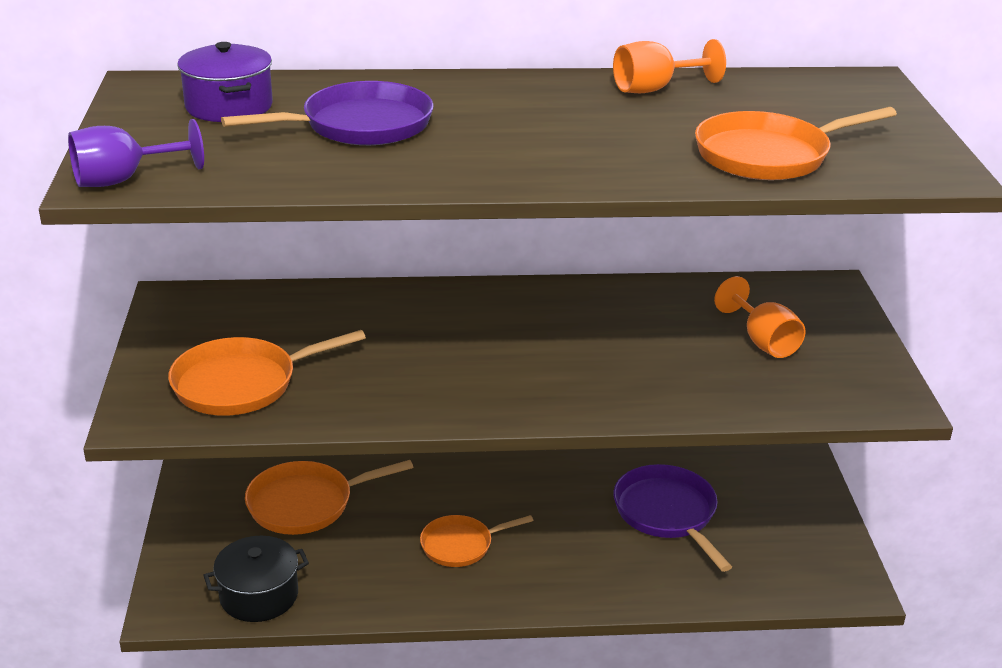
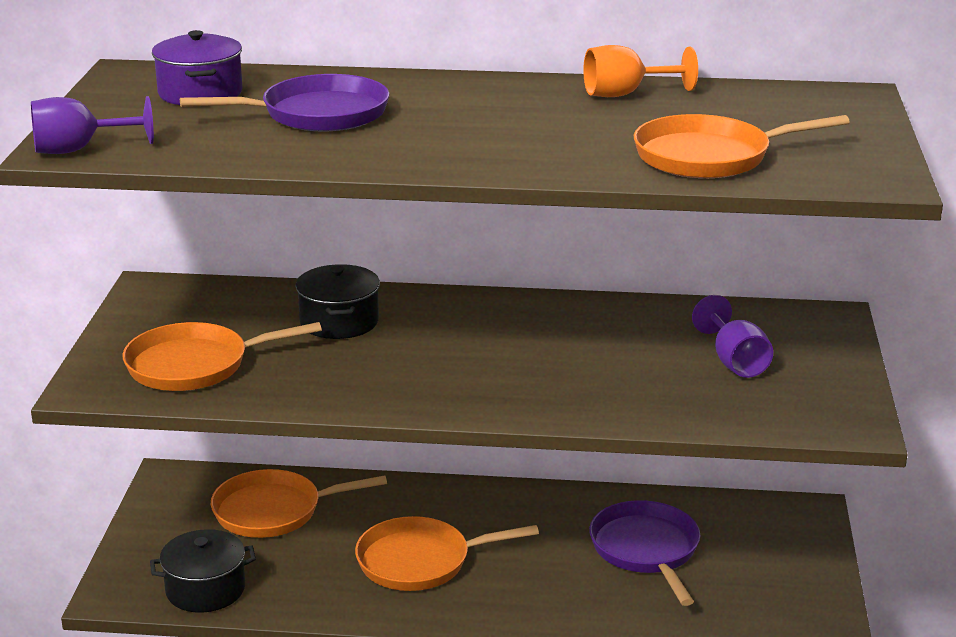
camera: 10 degrees right, 5 degrees down
(373, 324) = (339, 322): none -> black pot
(460, 545) = (420, 561): orange pan -> orange pan, size x1.51
(763, 341) = (734, 362): orange goblet -> purple goblet

